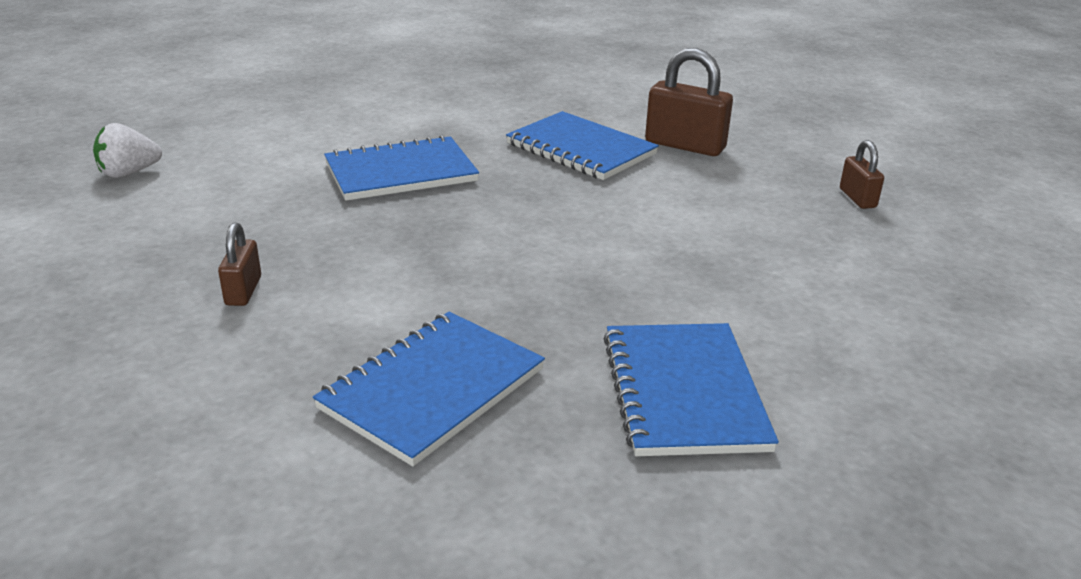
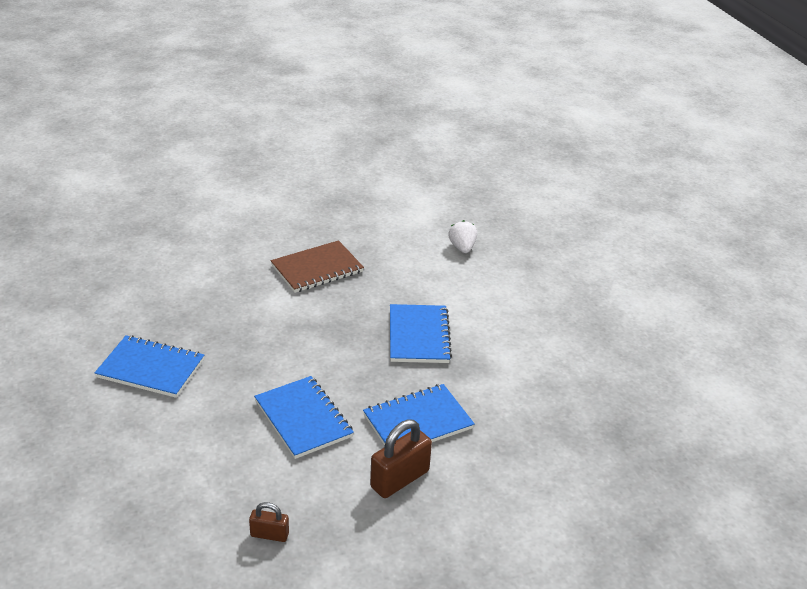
camera: 110 degrees right, 5 degrees up
(243, 291) = (317, 268): brown padlock -> brown notebook
(433, 389) = (208, 303): blue notebook -> blue notebook (303, 419)

